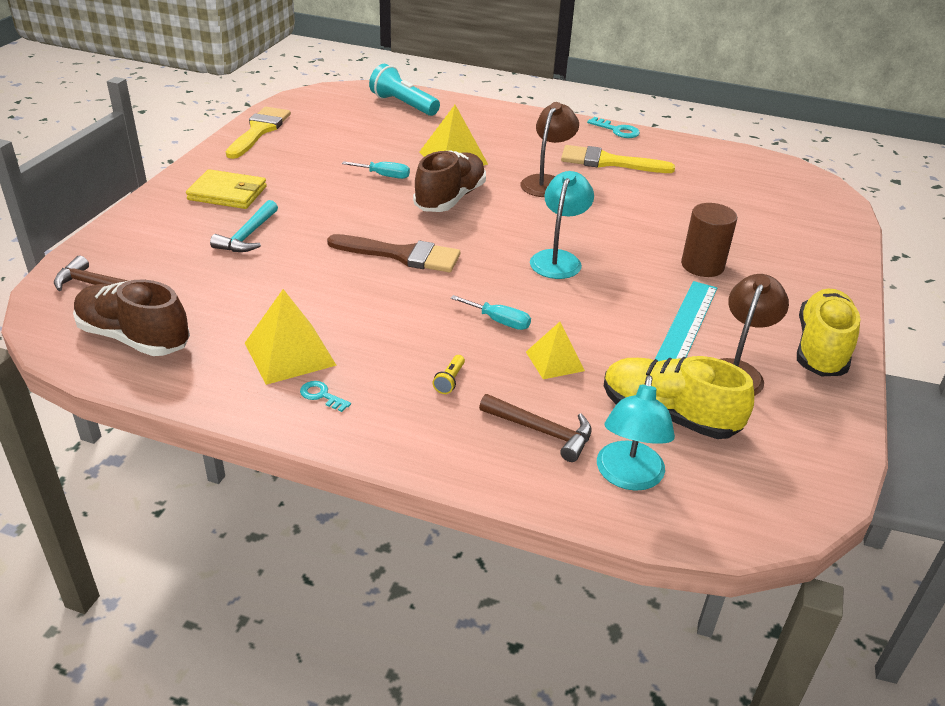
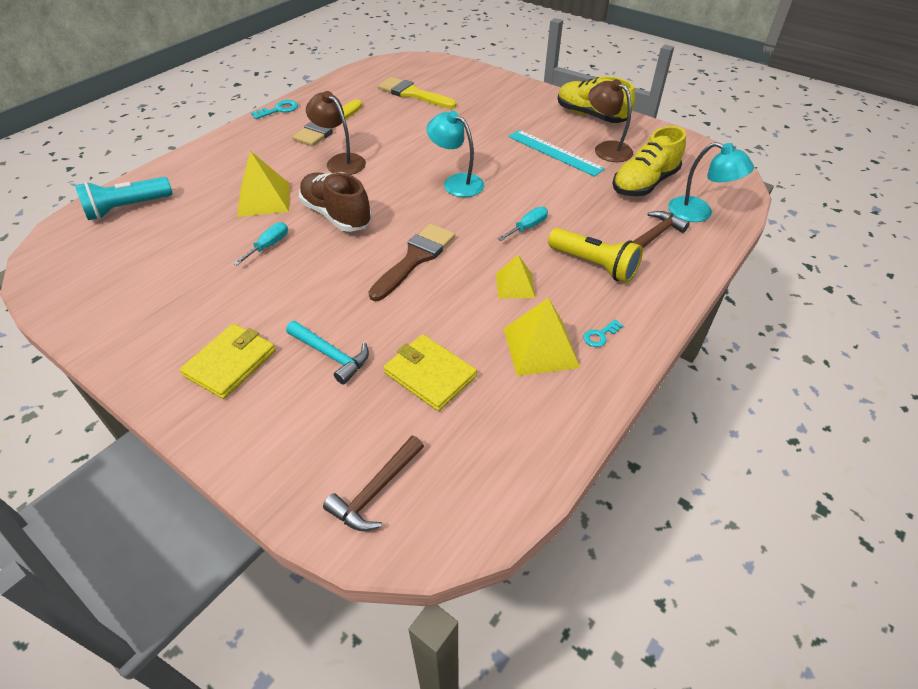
camera: 70 degrees left, 10 degrees up
(134, 338) = (486, 459): brown shoe -> none
(234, 291) = (430, 375): none -> yellow wallet
(259, 131) = (95, 322): yellow brush -> yellow brush (413, 94)
(449, 381) = (594, 265): yellow flashlight -> yellow flashlight, size x2.33
(555, 361) = (581, 213): yellow pyramid -> yellow pyramid (515, 285)
(702, 265) = (490, 128): brown cylinder -> none

